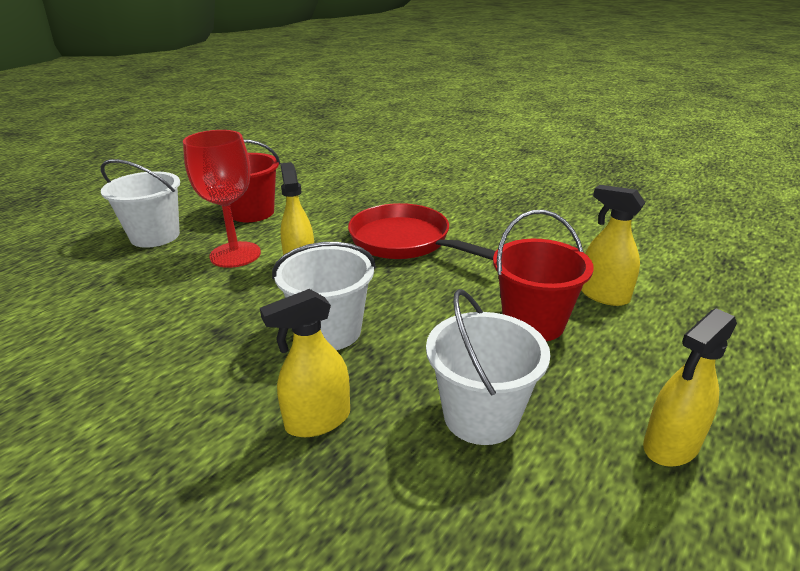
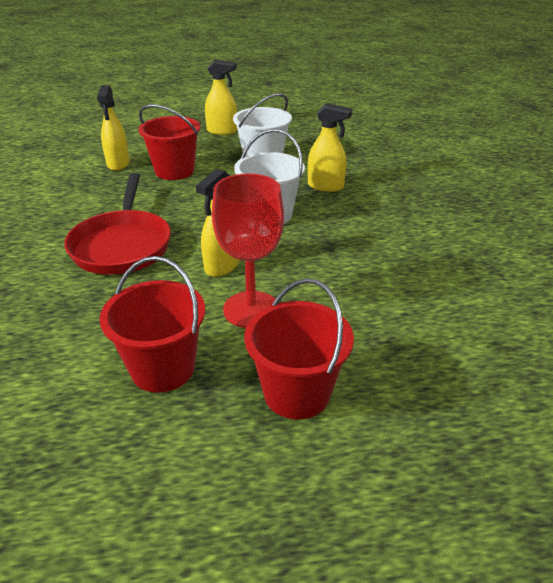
camera: 135 degrees left, 5 degrees up
(155, 236) = (297, 393): white bucket -> red bucket

